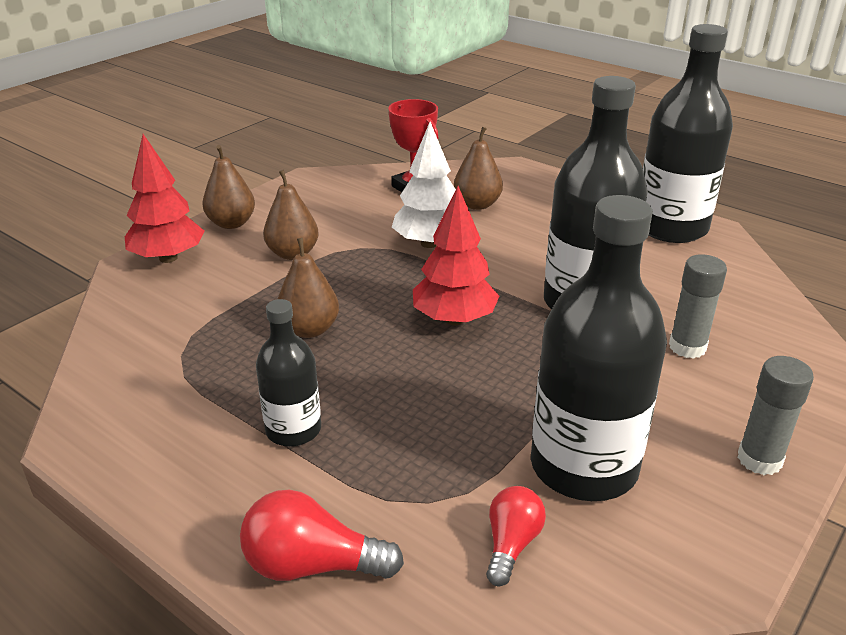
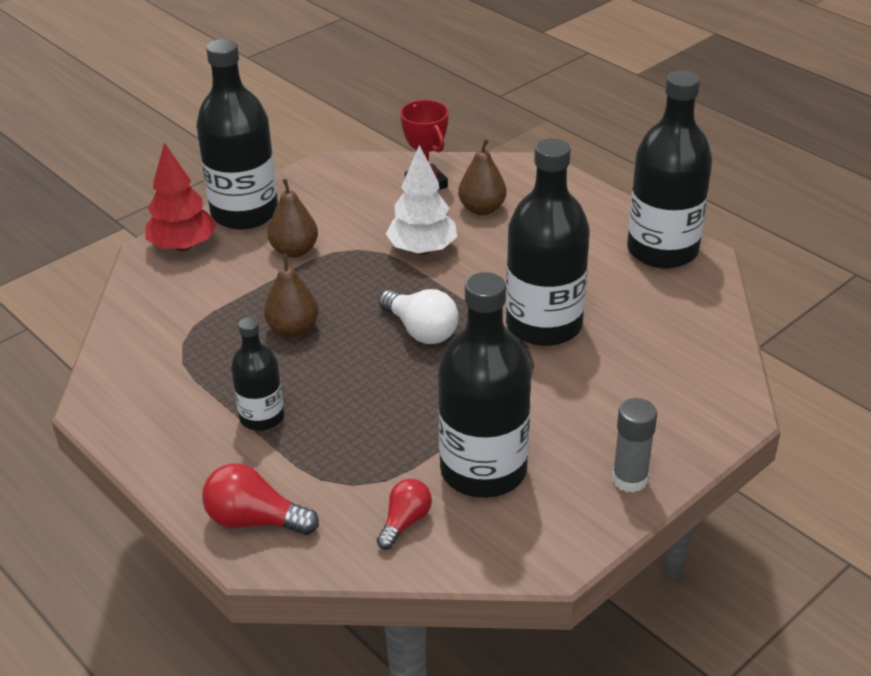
camera: 10 degrees right, 5 degrees up
(231, 223) = (245, 213): brown pear -> black bottle
(454, 319) = (421, 330): red tree -> white light bulb
(687, 347) = (617, 376): grey glue stick -> none

